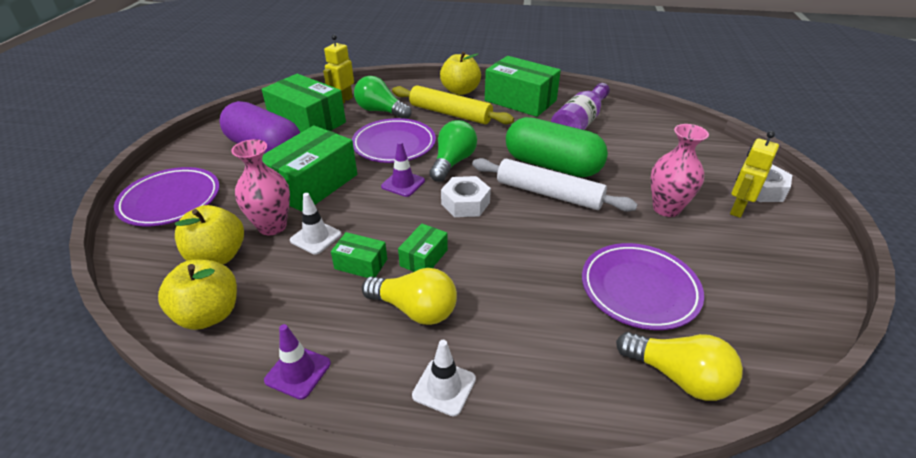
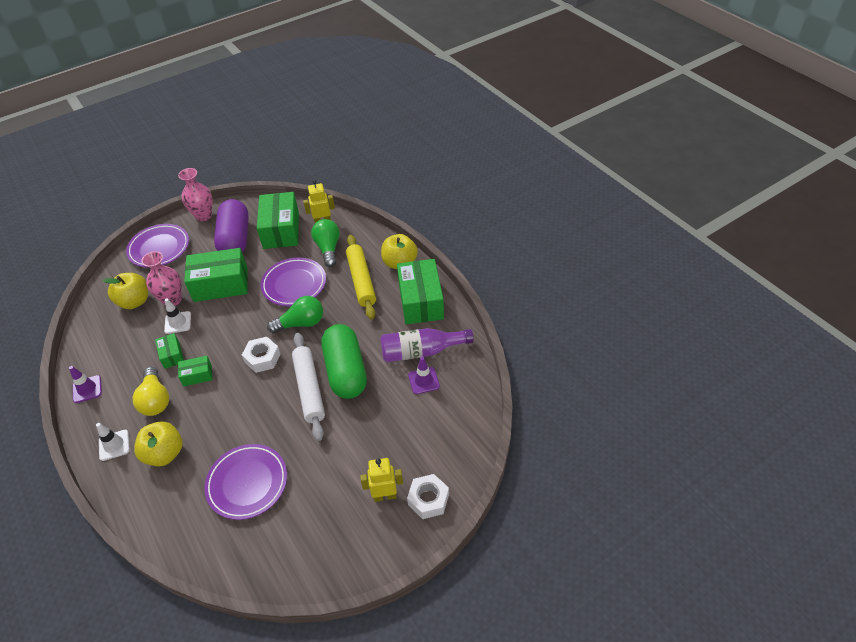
camera: 50 degrees right, 10 degrees up
(209, 314) = (97, 332): yellow apple -> yellow apple (165, 453)
(403, 183) = (257, 318): purple traffic cone -> purple traffic cone (423, 381)
(666, 208) = (348, 456): pink vase -> pink vase (203, 216)
(678, 377) = (187, 534): yellow light bulb -> none

